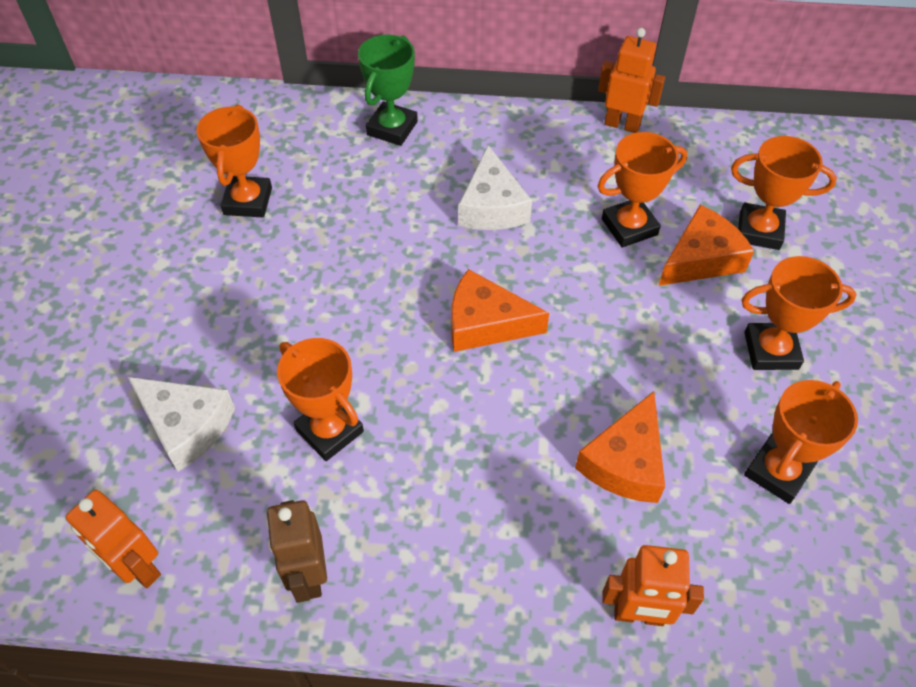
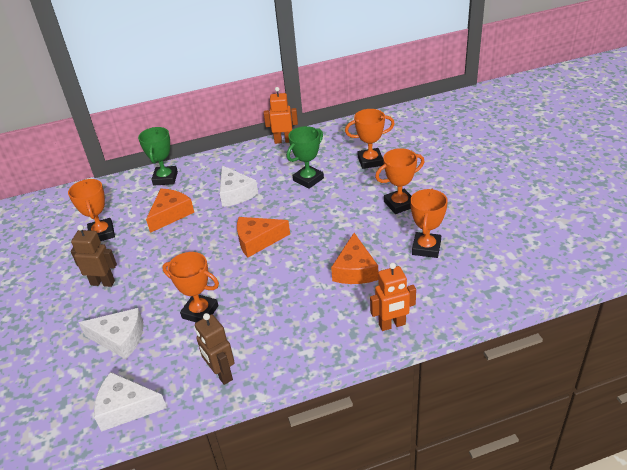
camera: 20 degrees left, 15 degrees down
(138, 568) = (126, 407): orange robot -> white cheese
(208, 301) = (103, 282): none -> brown robot
(629, 227) = (308, 179): orange trophy -> green trophy
(701, 259) = (349, 180): orange cheese -> orange cheese (170, 214)

